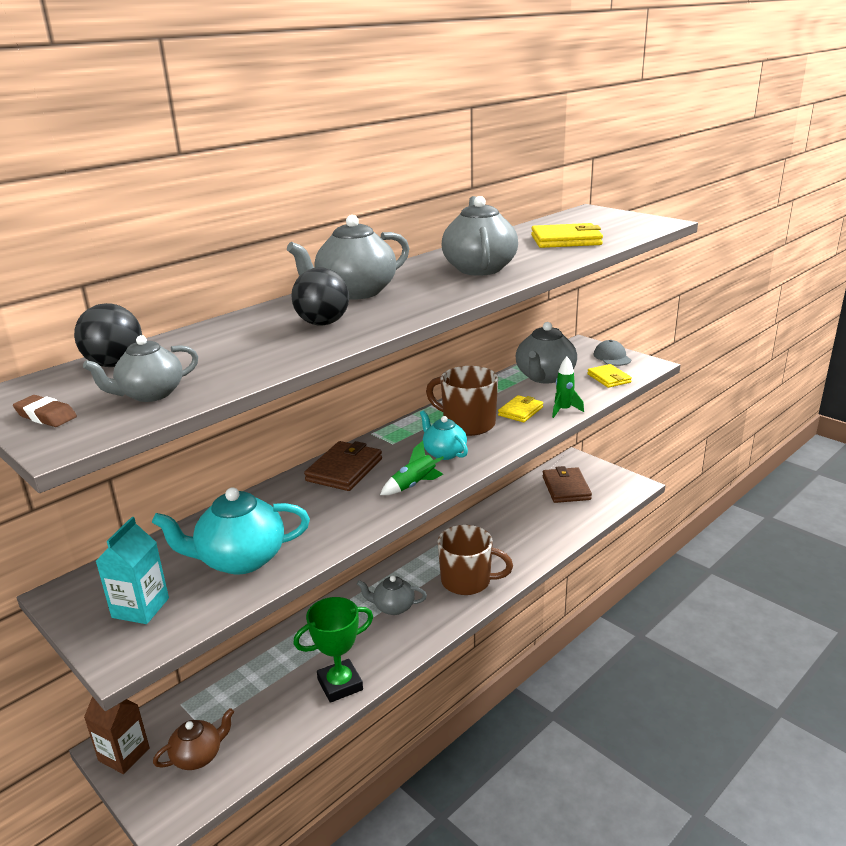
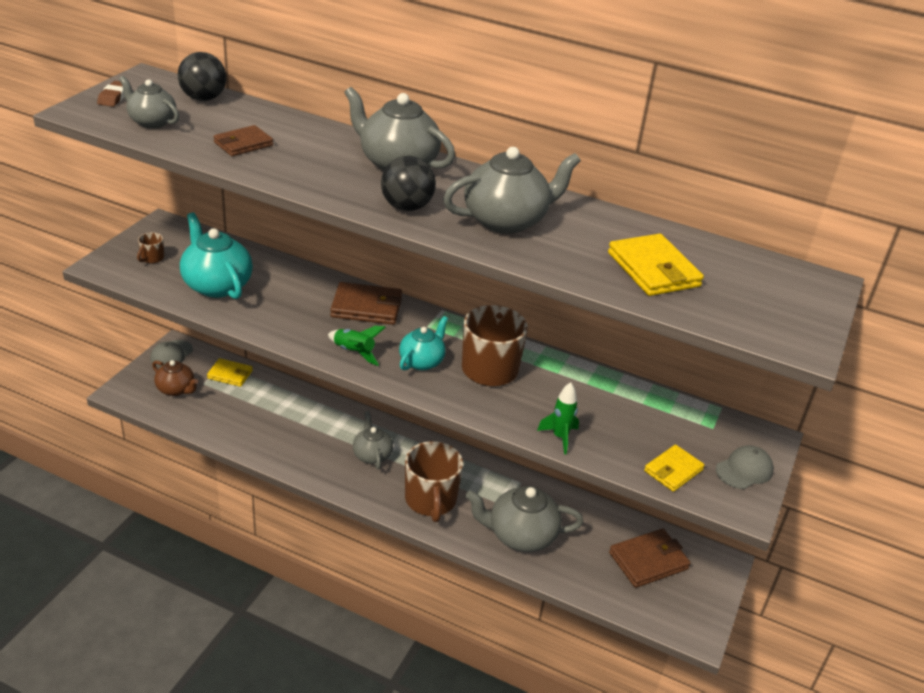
camera: 65 degrees right, 10 degrees up
(124, 754) = (171, 354): brown carton -> grey cap
(140, 608) = (152, 258): turquoise carton -> brown mug
(258, 349) = (243, 144): none -> brown wallet
(323, 323) = (310, 161): black ball -> black ball (406, 207)
(340, 684) = (264, 444): green trophy -> none
(520, 411) = (539, 403): yellow wallet -> yellow wallet (230, 374)
(544, 377) = (642, 413): grey teapot -> grey teapot (520, 535)

